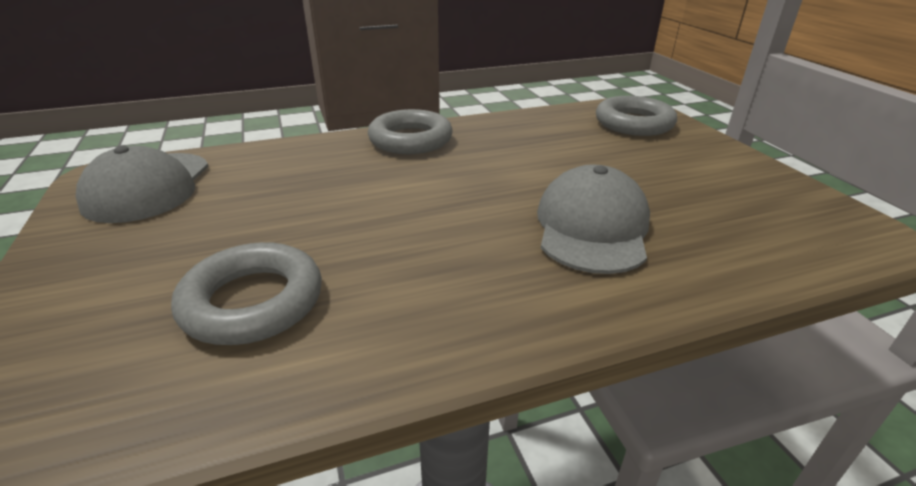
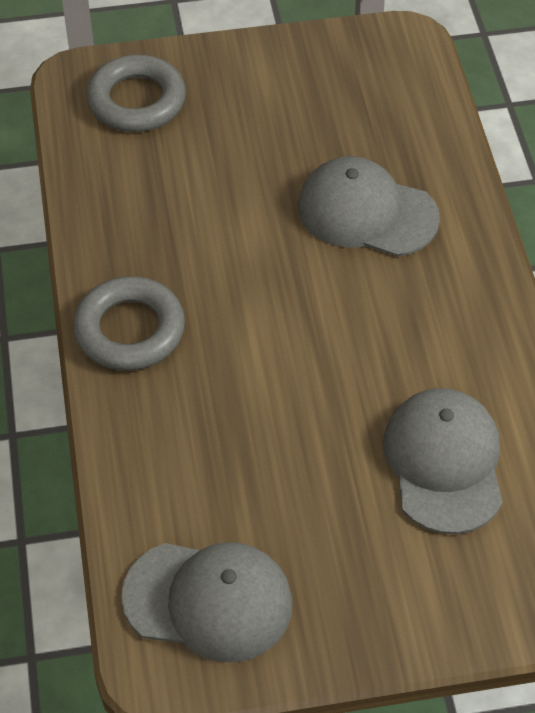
camera: 80 degrees left, 20 degrees up
(253, 302) = (444, 462): grey ring -> grey cap

